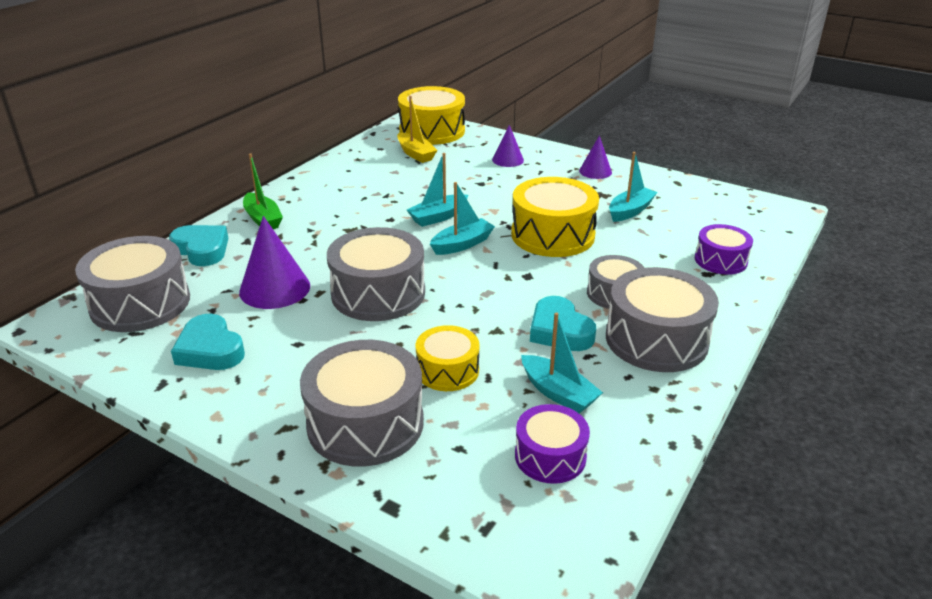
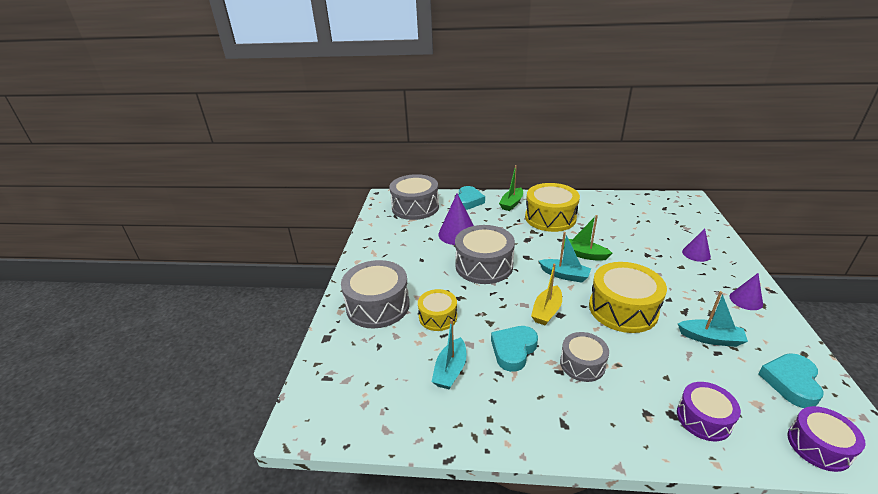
camera: 65 degrees right, 0 degrees up
(210, 350) = (398, 239): turquoise heart -> turquoise heart (791, 382)
(416, 154) = (645, 217): yellow boat -> yellow boat (546, 311)
(432, 131) = (684, 211): yellow drum -> yellow drum (550, 218)
(438, 217) = (583, 254): turquoise boat -> green boat
(550, 456) = (392, 385): purple drum -> purple drum (818, 446)
(656, 339) = (547, 404): grey drum -> none

